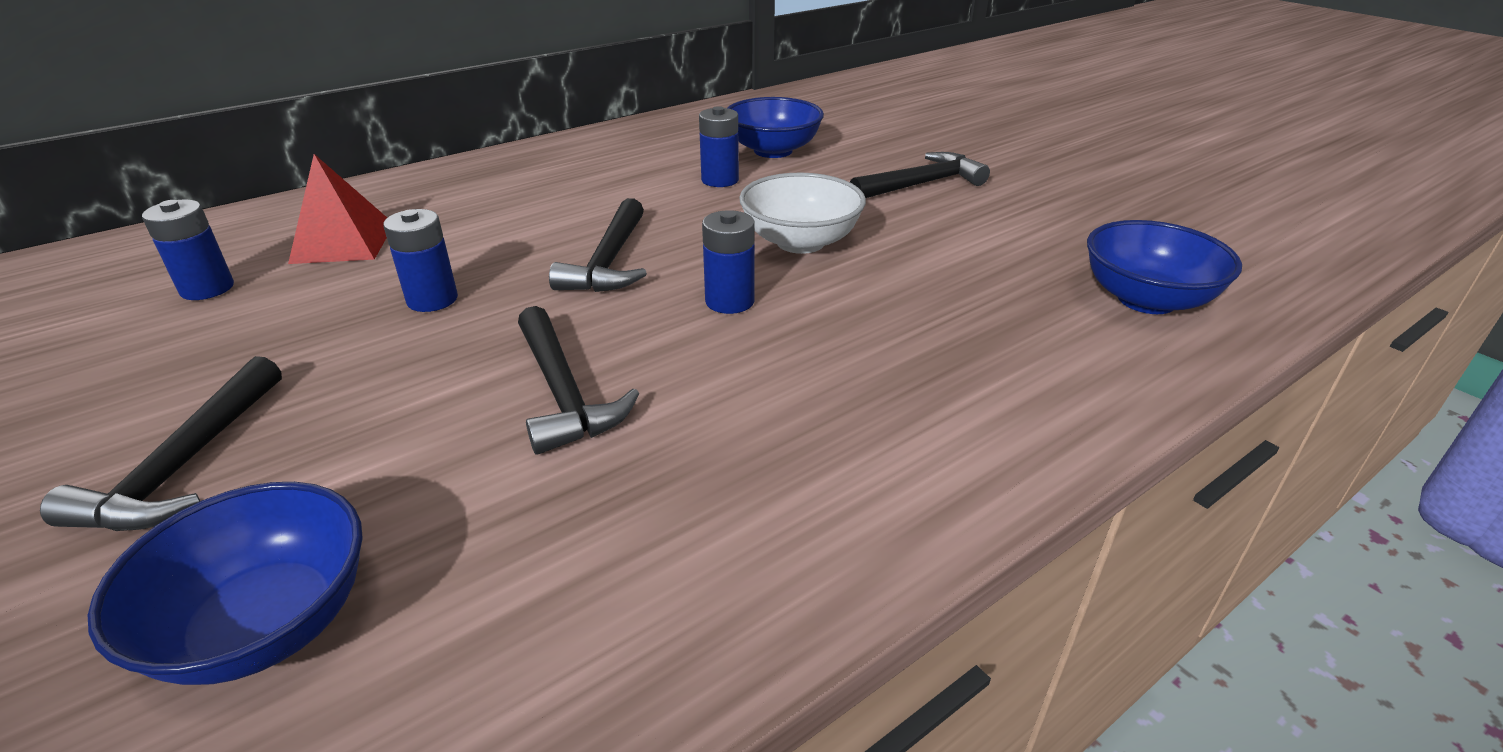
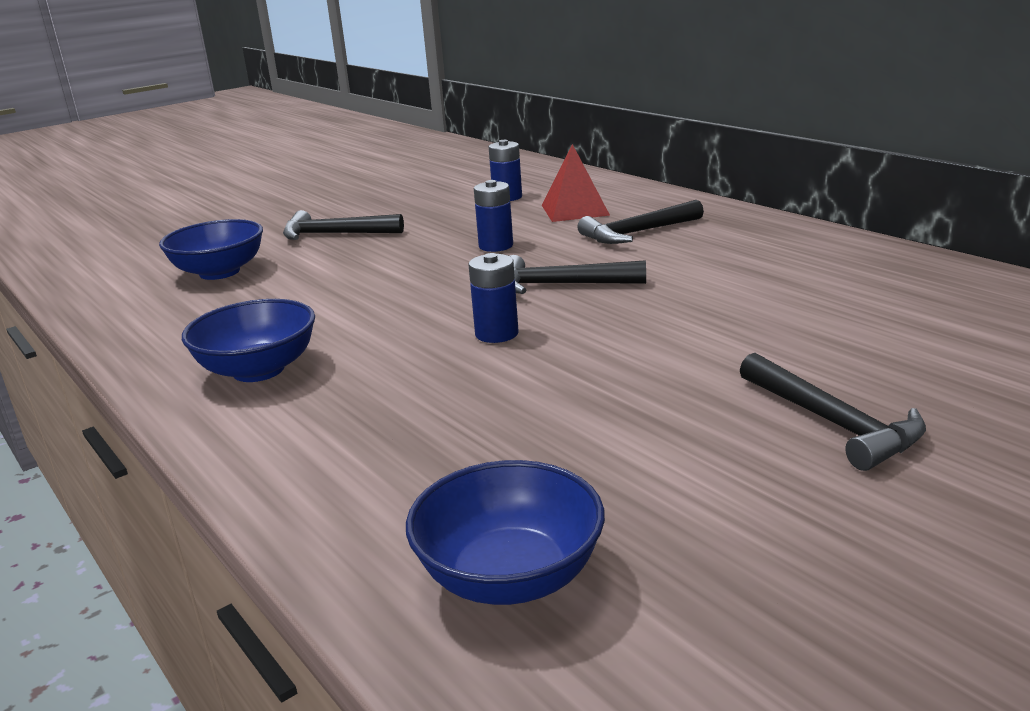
camera: 90 degrees right, 10 degrees down
(563, 393) = (375, 297): black hammer -> black hammer (637, 233)
(720, 180) = (765, 306): blue battery -> none
(773, 151) = (883, 325): blue bowl -> blue bowl (258, 370)
(800, 242) = (621, 355): white bowl -> none

